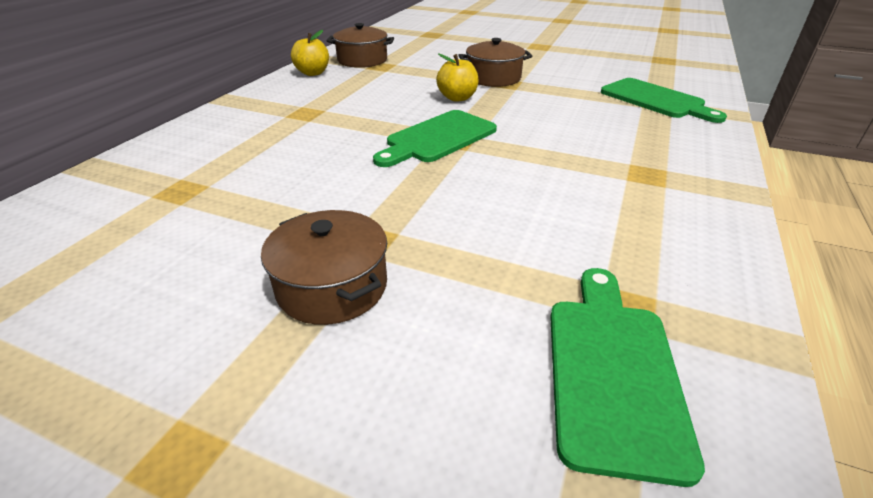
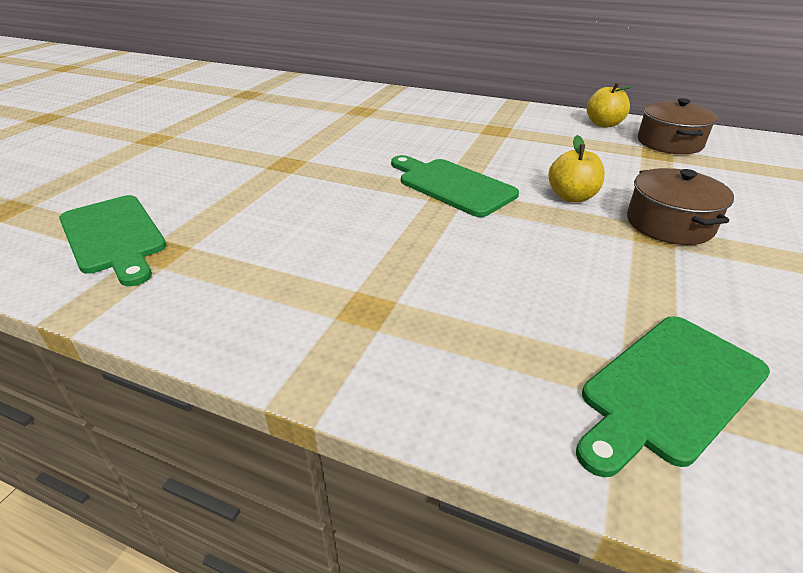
camera: 90 degrees right, 0 degrees up
(332, 286) = (243, 156): brown pot -> none
(612, 371) = (114, 236): green cutting board -> green cutting board turned 45 degrees clockwise

